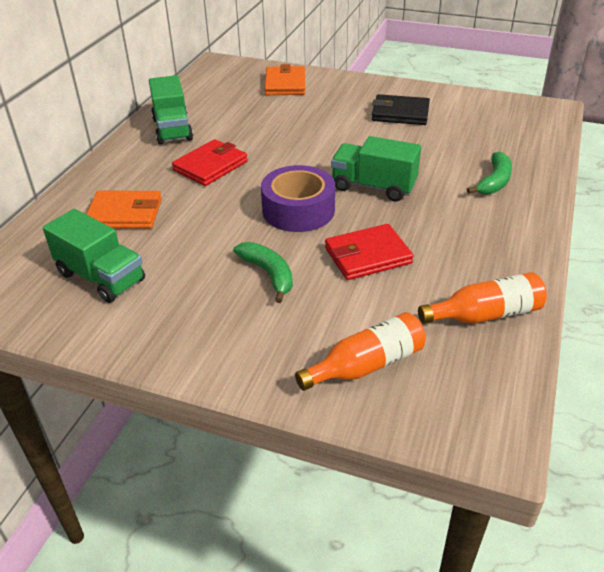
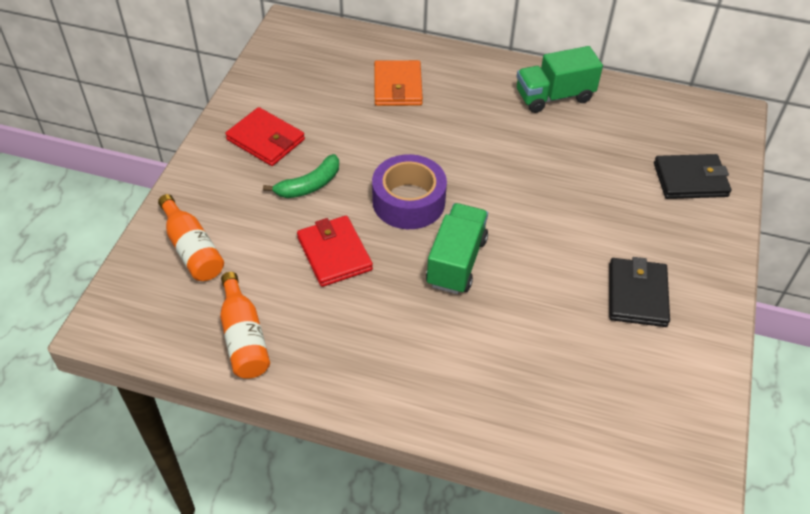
camera: 85 degrees right, 10 degrees up
(101, 277) = (310, 87): green truck -> none
(210, 166) = (484, 132): red wallet -> red wallet (265, 140)
(285, 84) = (690, 180): orange wallet -> black wallet
(494, 181) = (478, 378): green banana -> none

